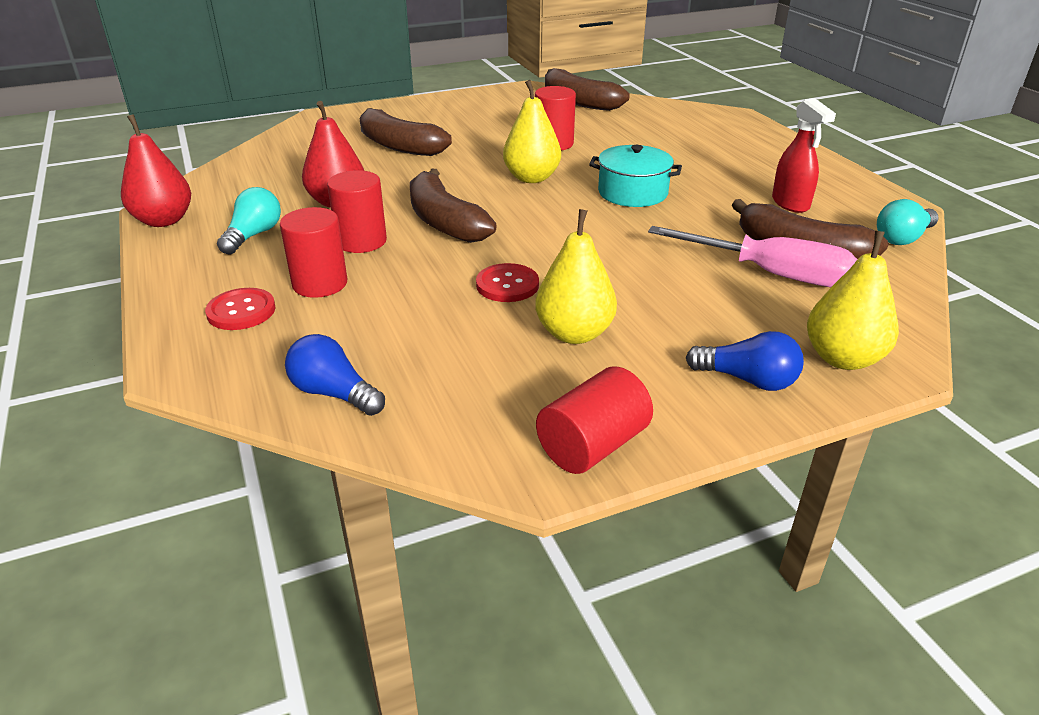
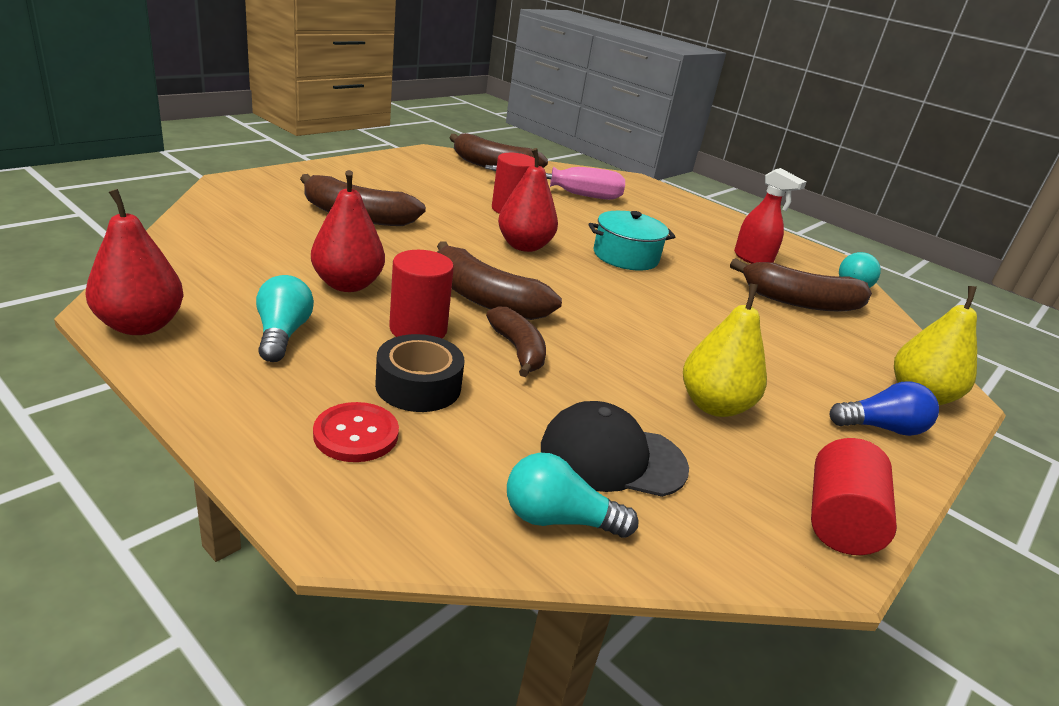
camera: 30 degrees left, 5 degrees down
(320, 284) = (418, 386): red cylinder -> black tape
(334, 393) = (558, 519): blue light bulb -> turquoise light bulb
(427, 358) = (612, 457): none -> black cap
(431, 266) = (518, 350): none -> brown banana
(507, 285) = (609, 362): red button -> none
(531, 178) = (524, 246): yellow pear -> red pear
(771, 274) = (801, 325): pink screwdriver -> pink screwdriver (570, 194)

